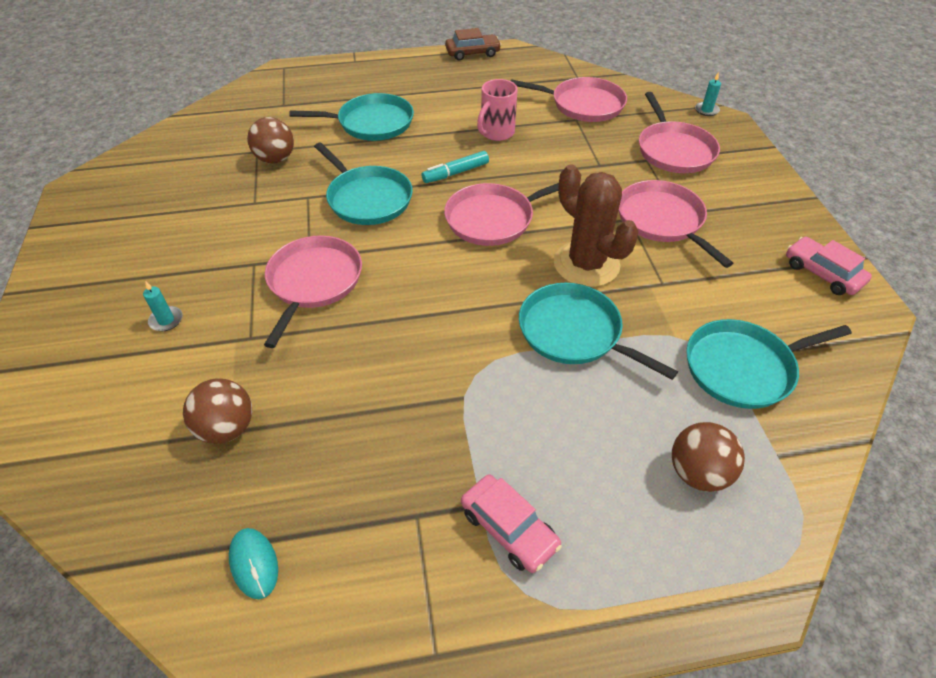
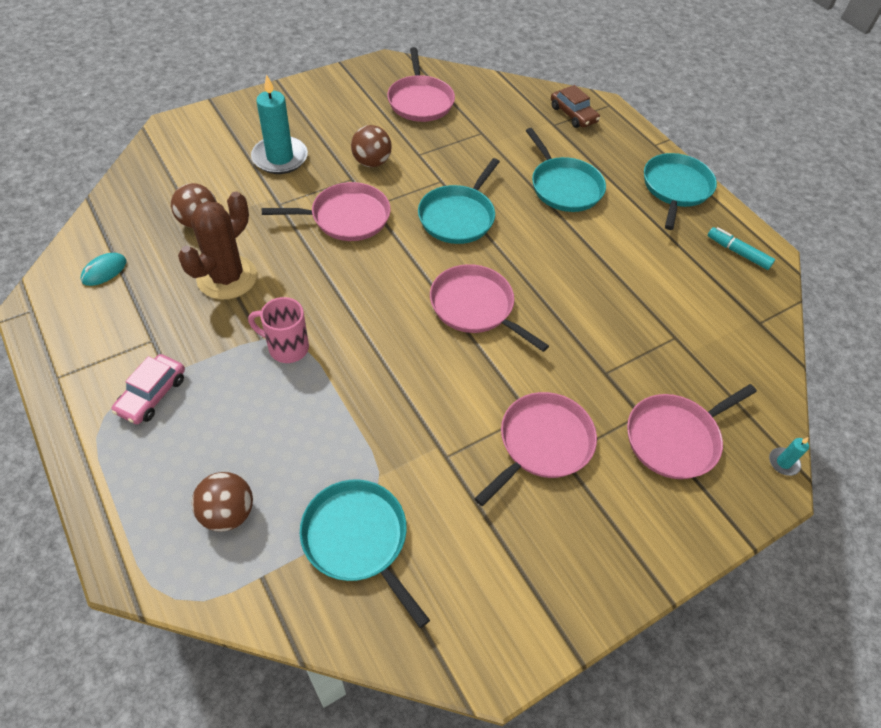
camera: 65 degrees right, 5 degrees up
(166, 320) = (280, 158): turquoise candle -> turquoise candle, size x2.30
(275, 159) = (477, 146): brown ball -> brown ball (371, 162)
(455, 173) = (526, 263): turquoise marker -> turquoise marker (738, 252)
(472, 53) = (738, 223): brown car -> brown car (573, 114)
(496, 133) = (606, 278): pink mug -> pink mug (286, 347)
(574, 332) = (354, 397): turquoise pan -> turquoise pan (675, 188)
(583, 105) = (708, 338): pink pan -> pink pan (420, 101)
(586, 264) = (445, 389): brown cactus -> brown cactus (227, 277)
(822, 273) = (530, 612): pink car -> none

